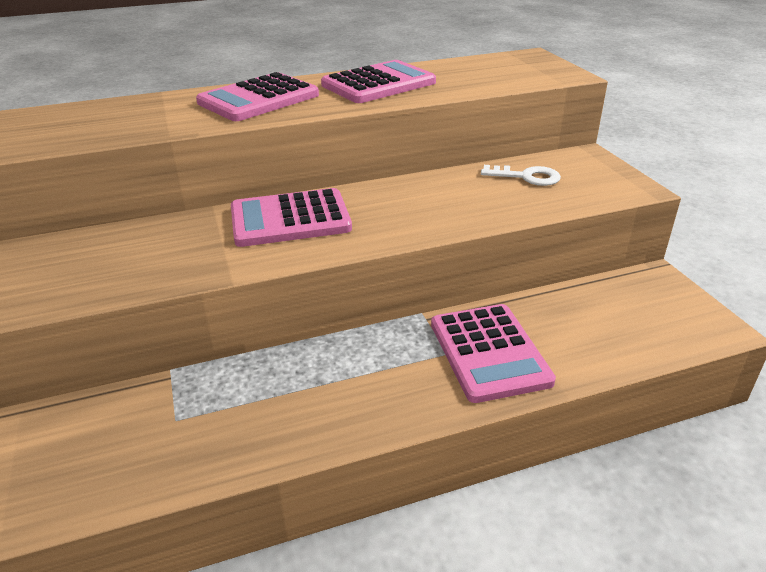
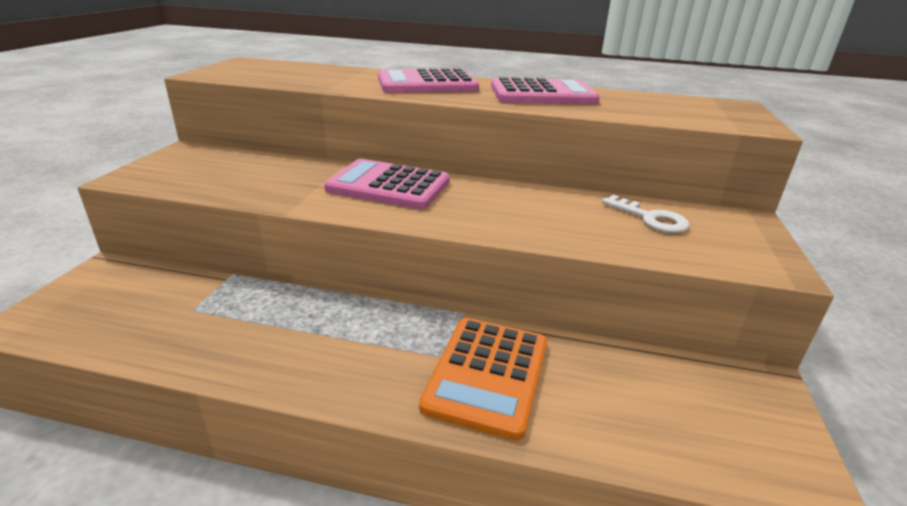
camera: 30 degrees right, 5 degrees down
(489, 352) = (487, 375): pink calculator -> orange calculator

